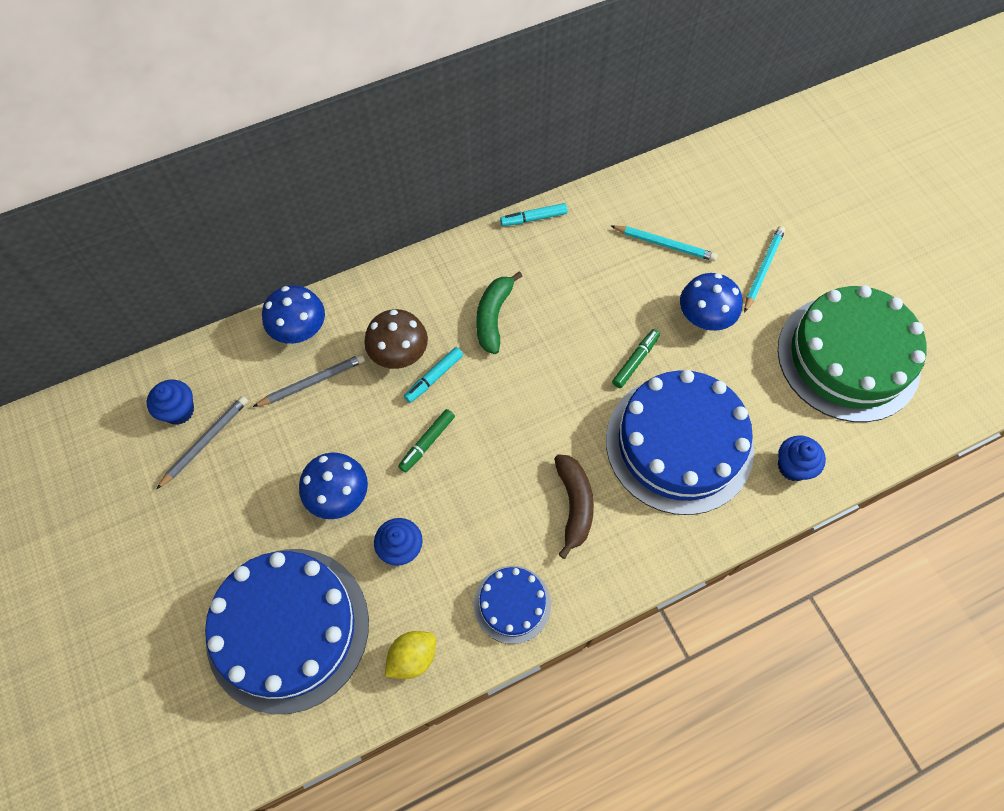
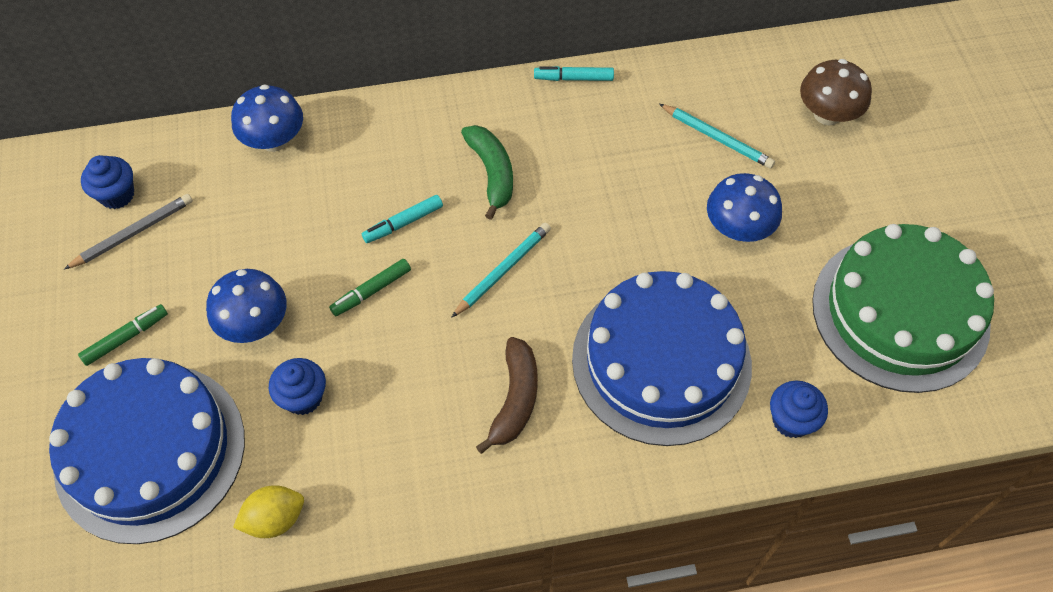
camera: 15 degrees right, 5 degrees down
(312, 382) = (269, 197): grey pencil -> none
(399, 354) = (373, 189): brown mushroom -> brown mushroom (827, 114)
(493, 316) = (492, 173): green banana -> green banana turned 135 degrees clockwise
(512, 604) = (407, 490): blue cake -> none
(635, 361) = (640, 258): green marker -> green marker (126, 338)
(763, 269) = (826, 190): turquoise pencil -> turquoise pencil (503, 270)

